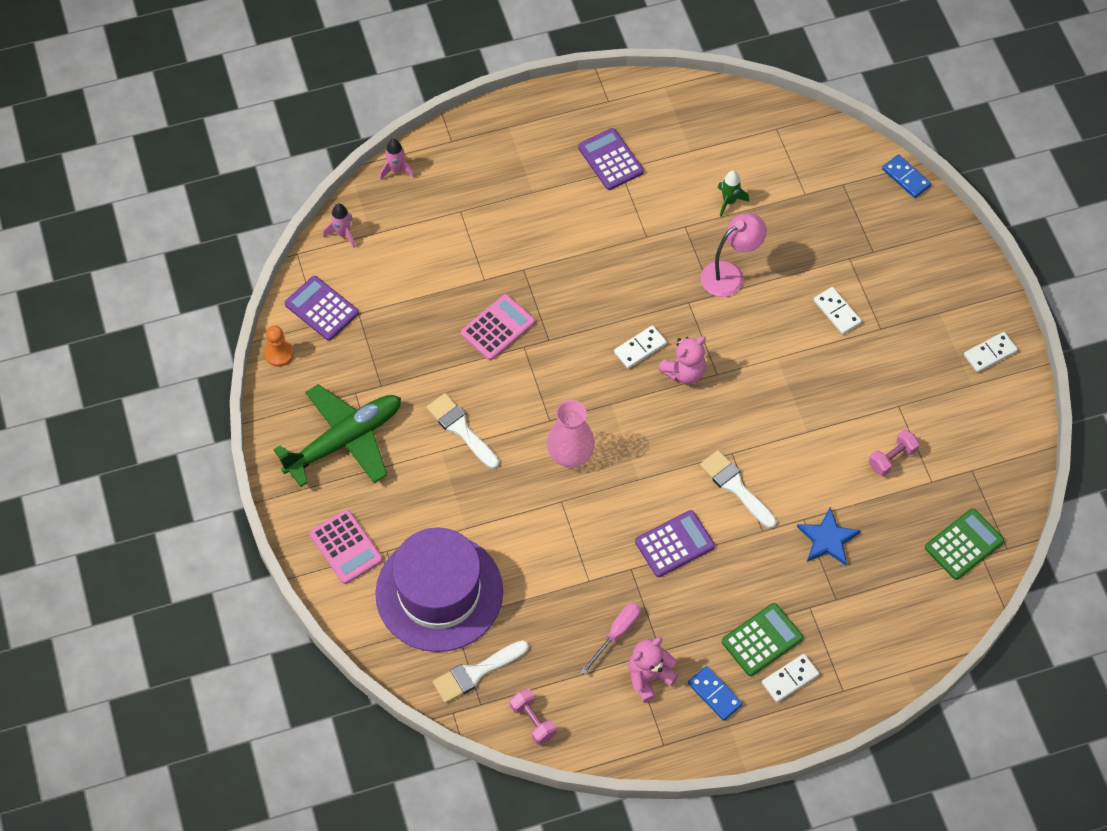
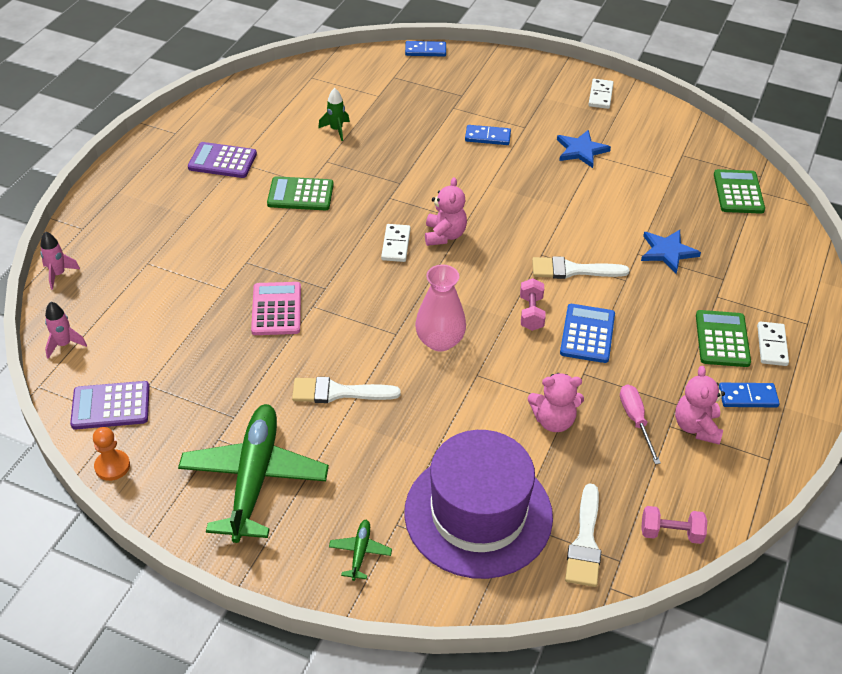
camera: 50 degrees left, 15 degrees down
(346, 547) = (360, 552): pink calculator -> green plane
(565, 581) = (553, 421): none -> pink teddy bear
(628, 242) = (300, 194): none -> green calculator
(674, 544) = (587, 334): purple calculator -> blue calculator
(730, 274) = (394, 165): pink lamp -> none
(837, 312) = (487, 137): white domino -> blue domino
(892, 458) = (633, 182): pink dumbbell -> pink dumbbell (531, 313)
(894, 391) = (581, 150): none -> blue star

